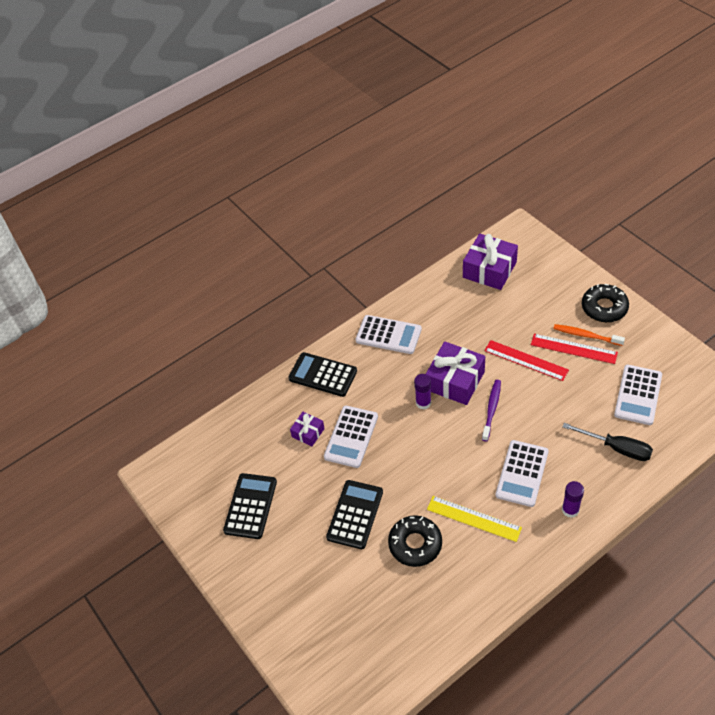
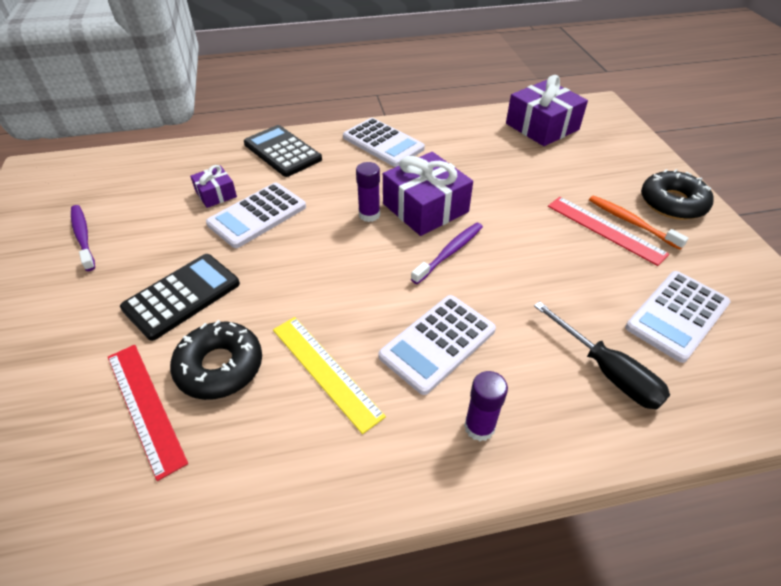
camera: 20 degrees right, 5 degrees down
(250, 506) = (83, 237): black calculator -> purple toothbrush
(526, 360) = (531, 219): red ruler -> red ruler (145, 406)

